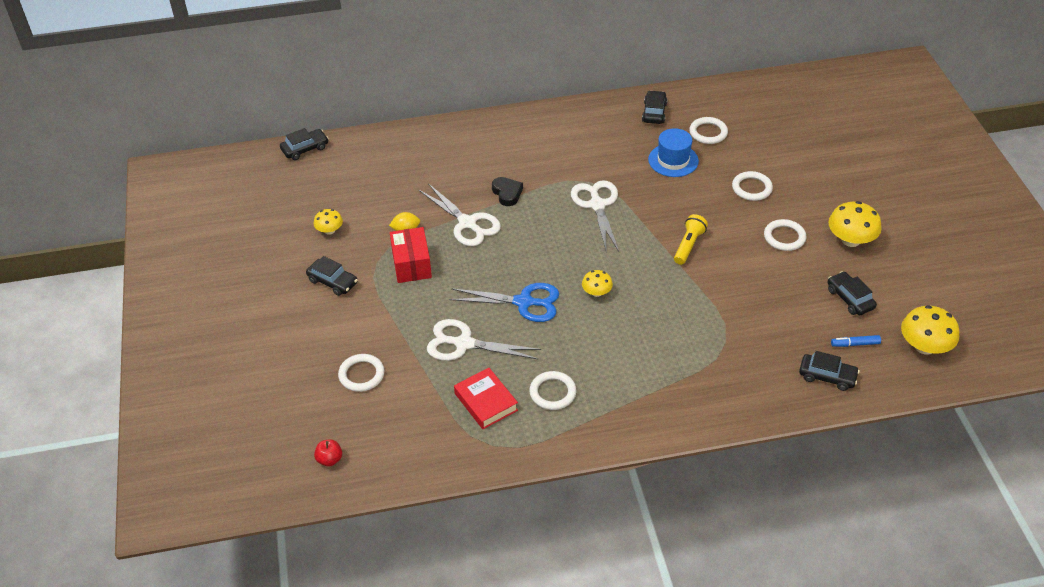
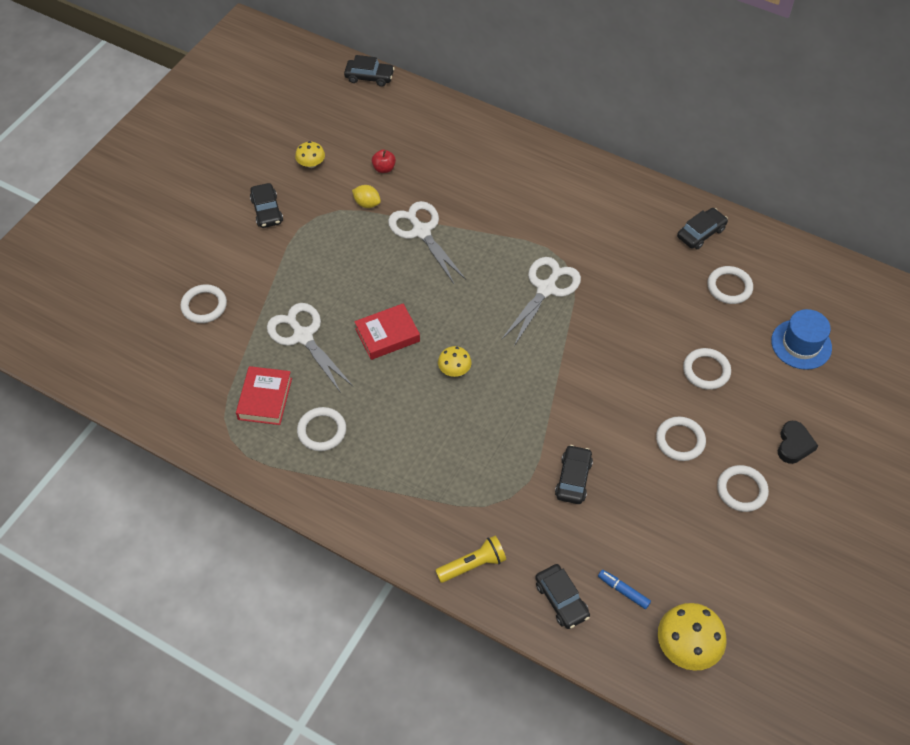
camera: 40 degrees right, 10 degrees up
(329, 459) = (112, 358): red apple -> red apple (384, 168)
(411, 264) = (339, 237): red box -> none
(468, 223) = (421, 231): white scissors -> white scissors turned 150 degrees clockwise
(507, 193) = (483, 225): black heart -> black heart (794, 445)
(524, 302) = (387, 335): blue scissors -> red book
(673, 160) = (664, 292): blue hat -> blue hat (801, 344)
(688, 245) = (582, 384): yellow flashlight -> yellow flashlight (472, 565)
(850, 240) = (741, 490): yellow mushroom -> white ring
(850, 298) = (671, 545): black car -> black car (573, 479)

